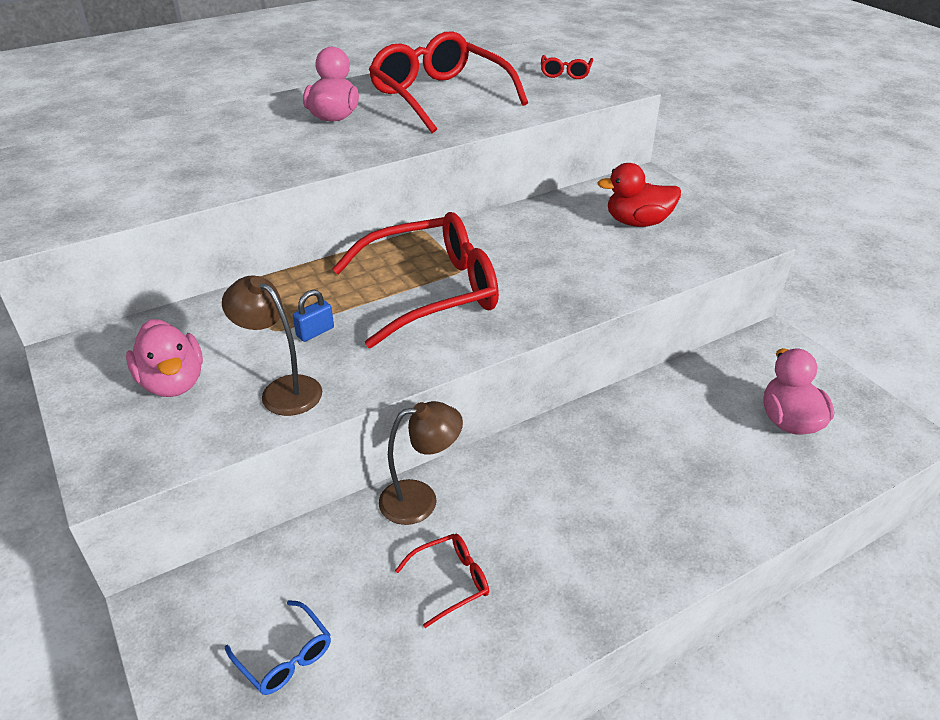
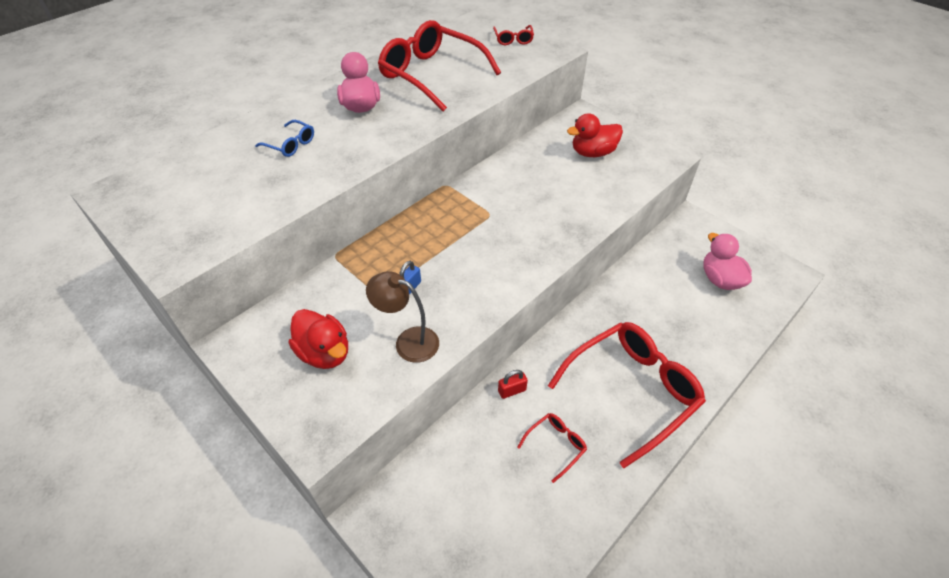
camera: 15 degrees left, 10 degrees up
(173, 383) = (325, 353): pink duck -> red duck
(285, 657) = (471, 528): blue glasses -> blue glasses (291, 144)
(420, 500) = (512, 390): brown lamp -> red padlock
(433, 291) = (477, 237): red glasses -> red glasses (632, 390)

